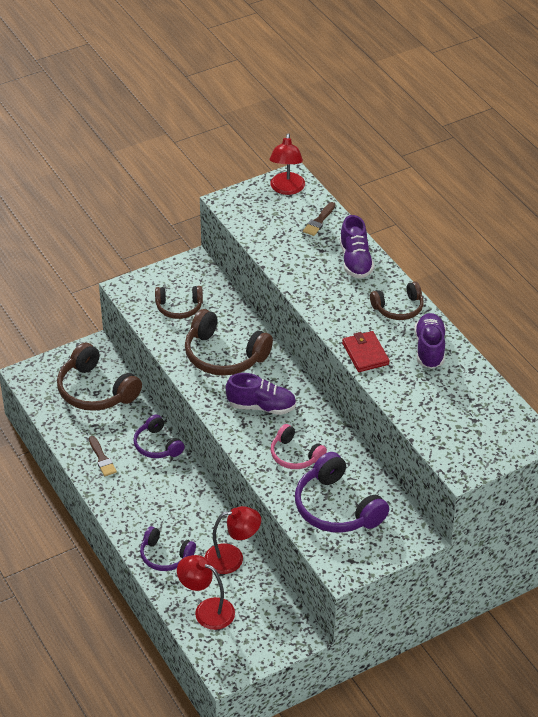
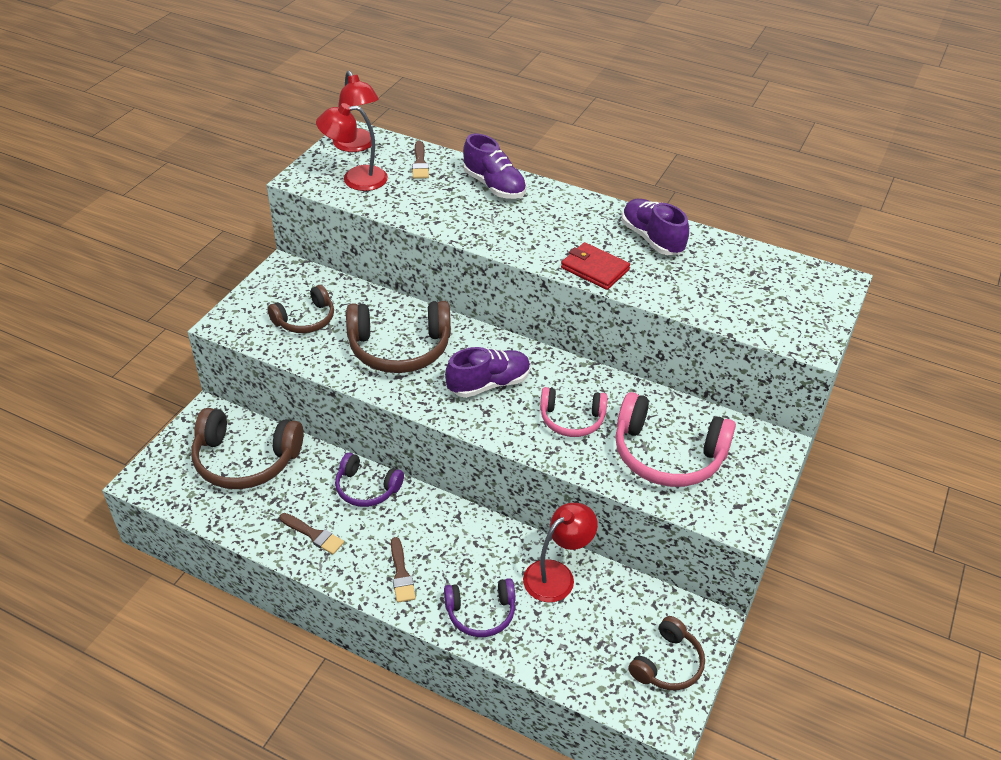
camera: 35 degrees left, 0 degrees up
(136, 508) = (401, 574): none -> brown brush
(207, 610) = (582, 653): red lamp -> red lamp (355, 179)
(336, 508) = (667, 455): purple headphones -> pink headphones
(398, 308) = (582, 213): brown headphones -> brown headphones (667, 664)

